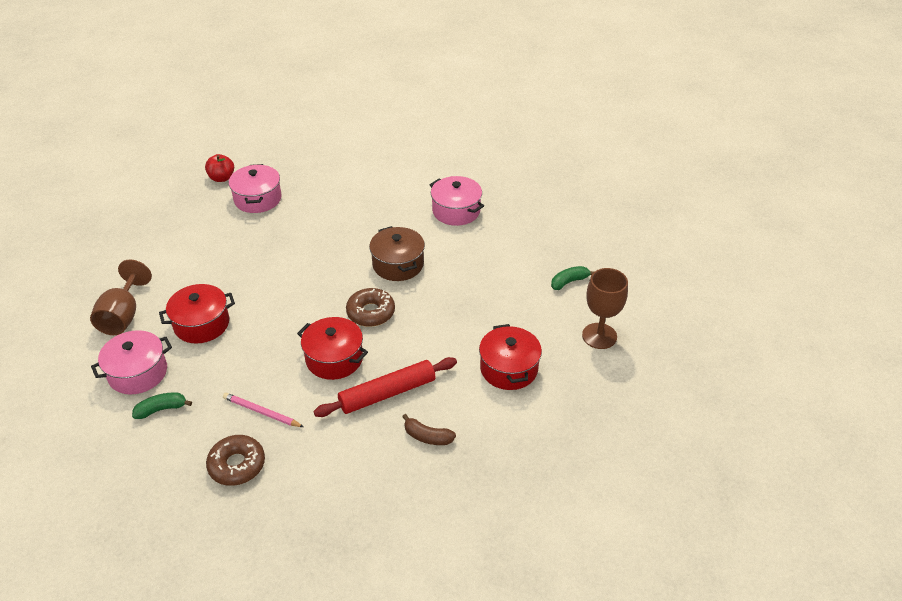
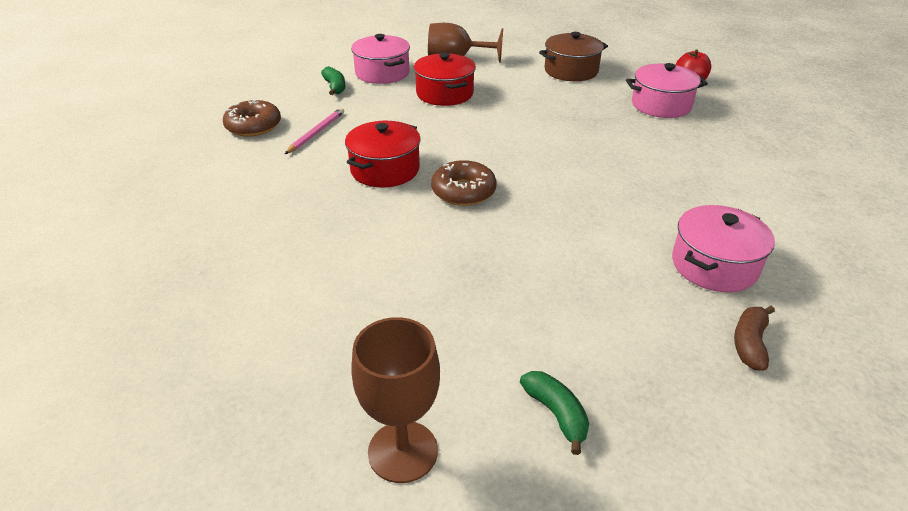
camera: 90 degrees right, 5 degrees down
(387, 393) = (321, 208): red rolling pin -> none
(398, 264) = (563, 210): brown pot -> brown pot (571, 71)
(427, 437) = (240, 240): brown banana -> brown banana (749, 343)
(509, 369) = (341, 319): red pot -> none

